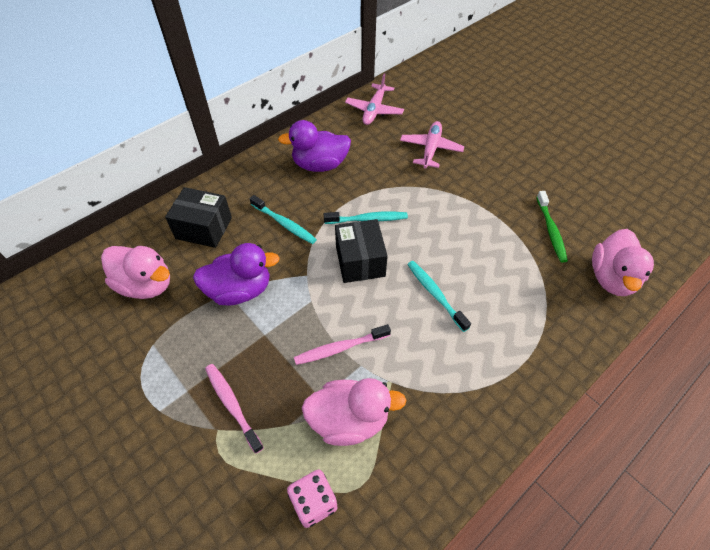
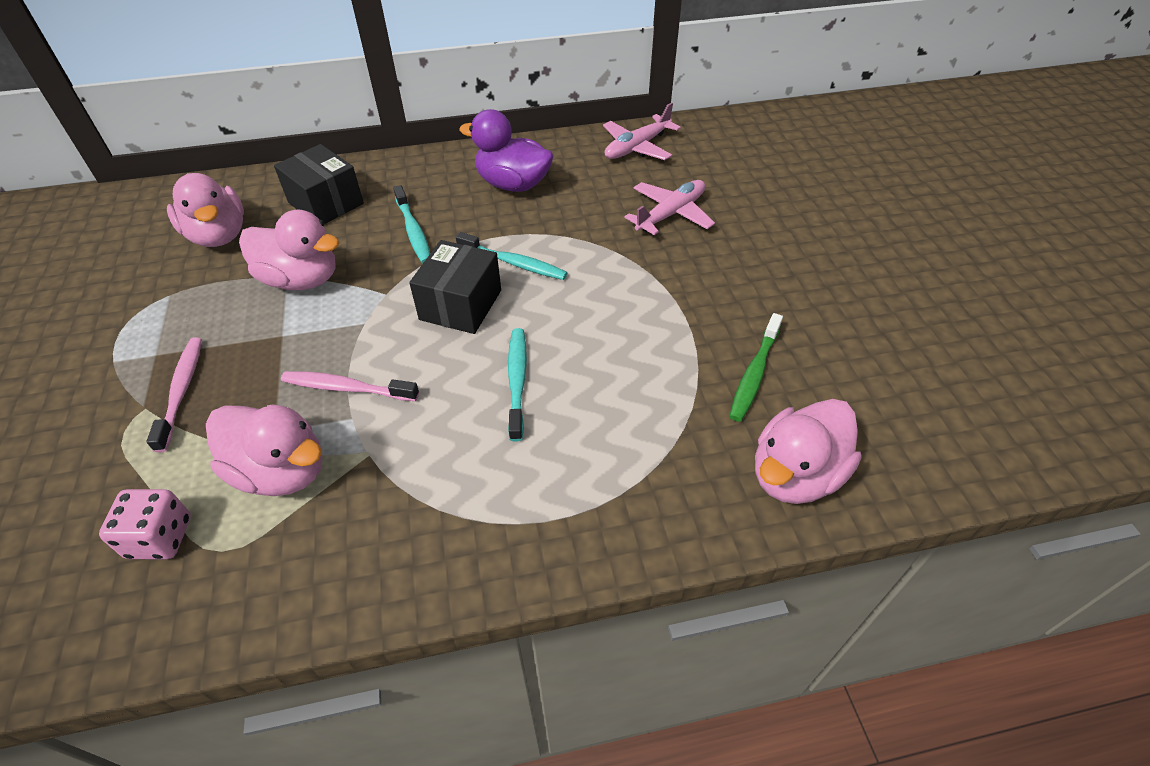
camera: 30 degrees right, 5 degrees down
(240, 290) = (301, 279): purple duck -> pink duck

